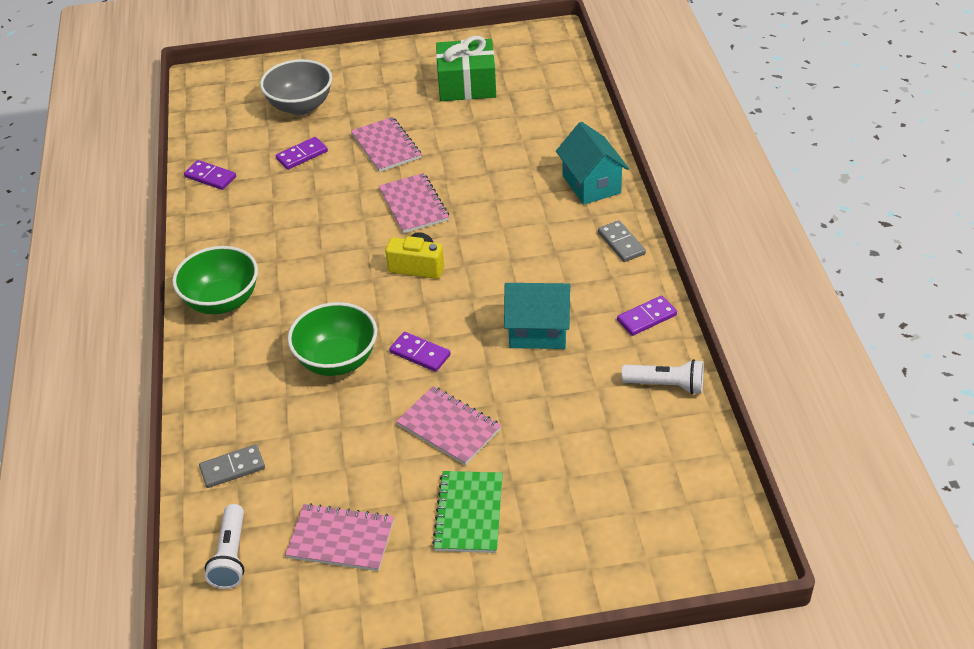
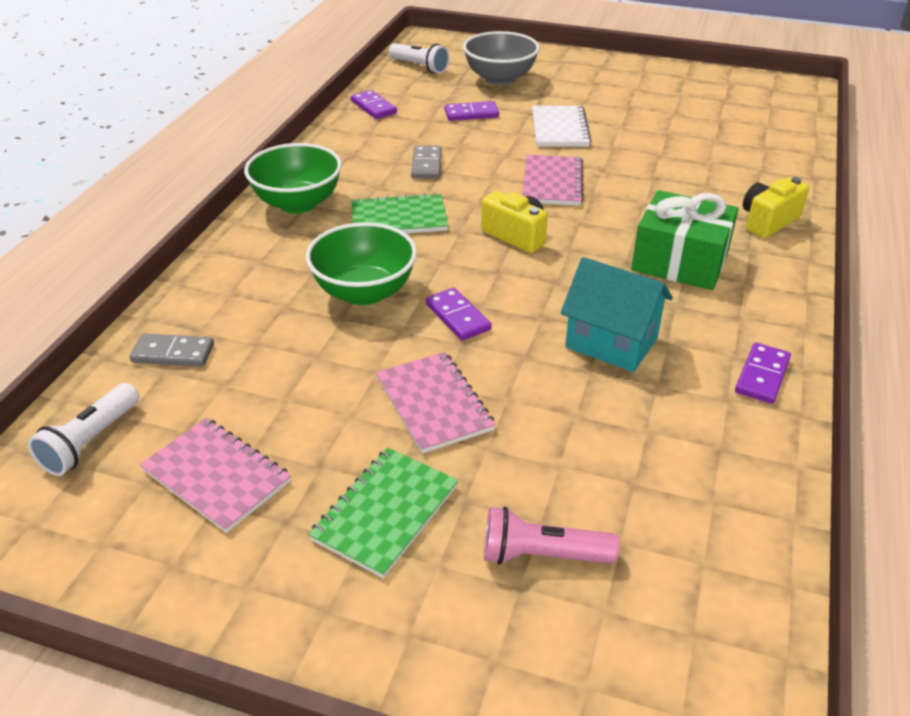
camera: 25 degrees right, 5 degrees down
(316, 284) = (399, 218): none -> green notebook
(386, 146) = (559, 129): pink notebook -> white notebook
(467, 85) = (679, 103): green gift -> green gift (680, 261)
(579, 496) = (541, 555): none -> pink flashlight
(591, 184) = (768, 221): turquoise house -> yellow camera
(621, 243) = (773, 287): grey domino -> grey domino (426, 165)
(647, 318) = (762, 376): purple domino -> purple domino turned 60 degrees counterclockwise
(666, 385) = (746, 463): white flashlight -> white flashlight (420, 67)

